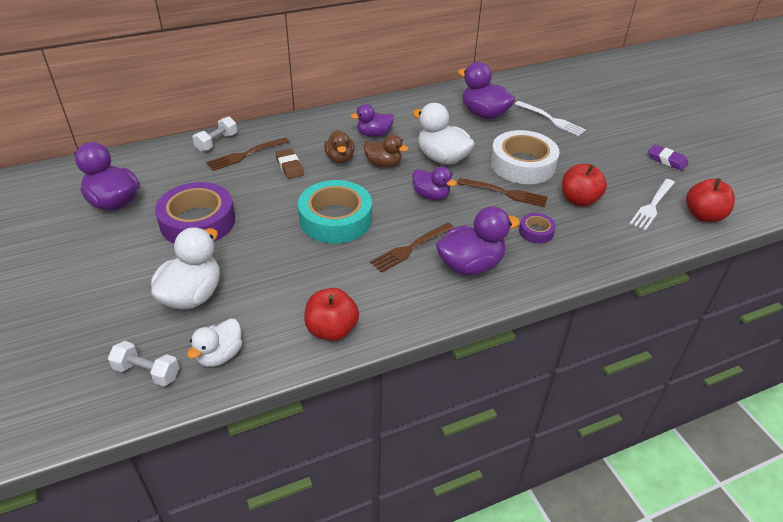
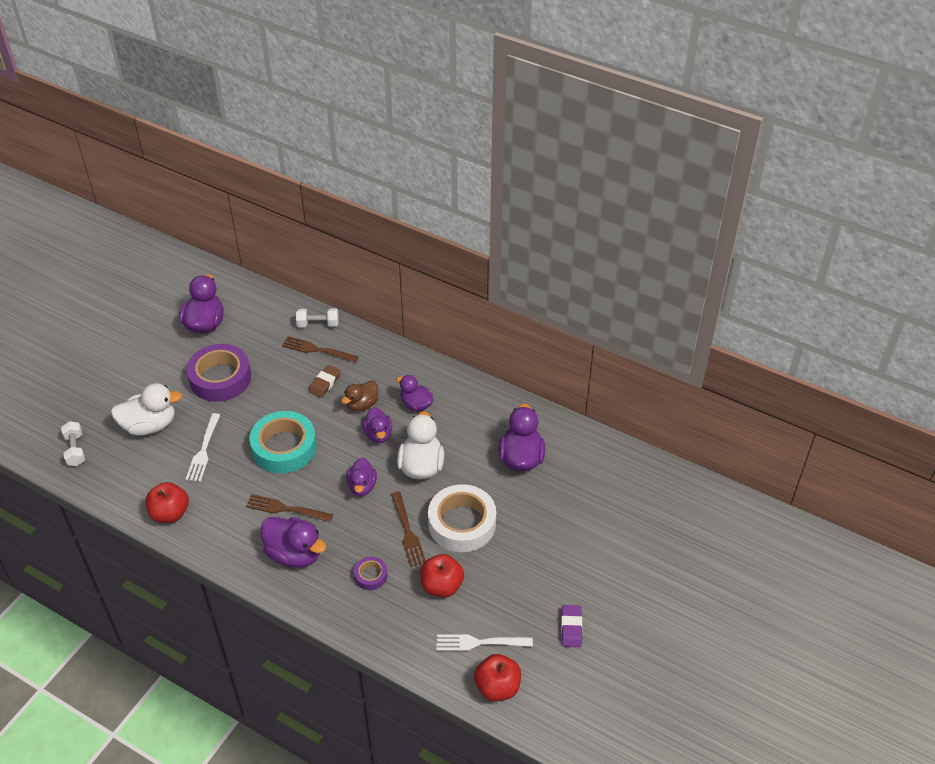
camera: 55 degrees right, 5 degrees up
(220, 355) = (110, 473): white duck -> none
(383, 164) = (378, 434): brown duck -> purple duck
(551, 119) = (560, 510): white fork -> white fork (203, 450)

